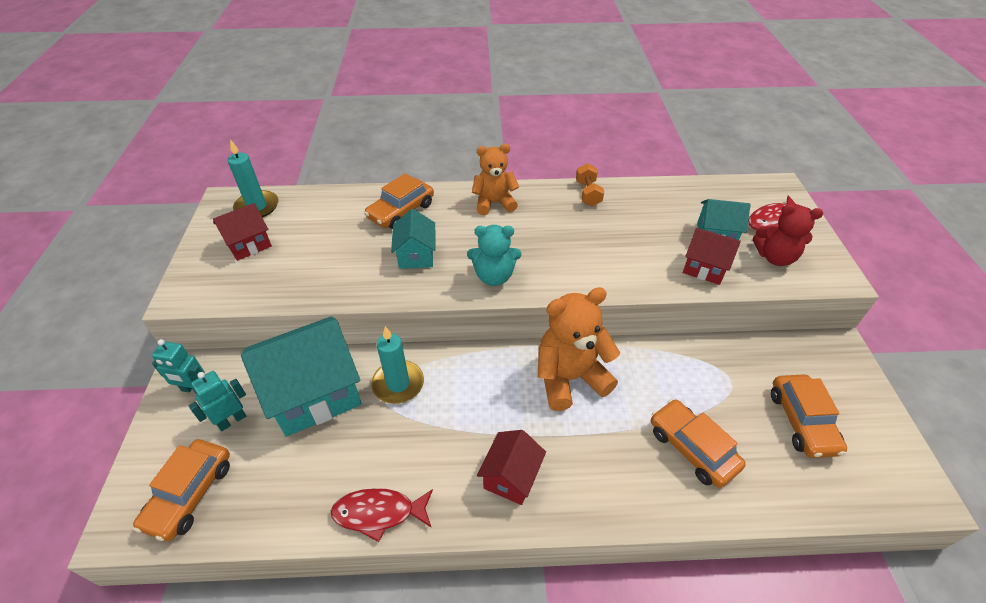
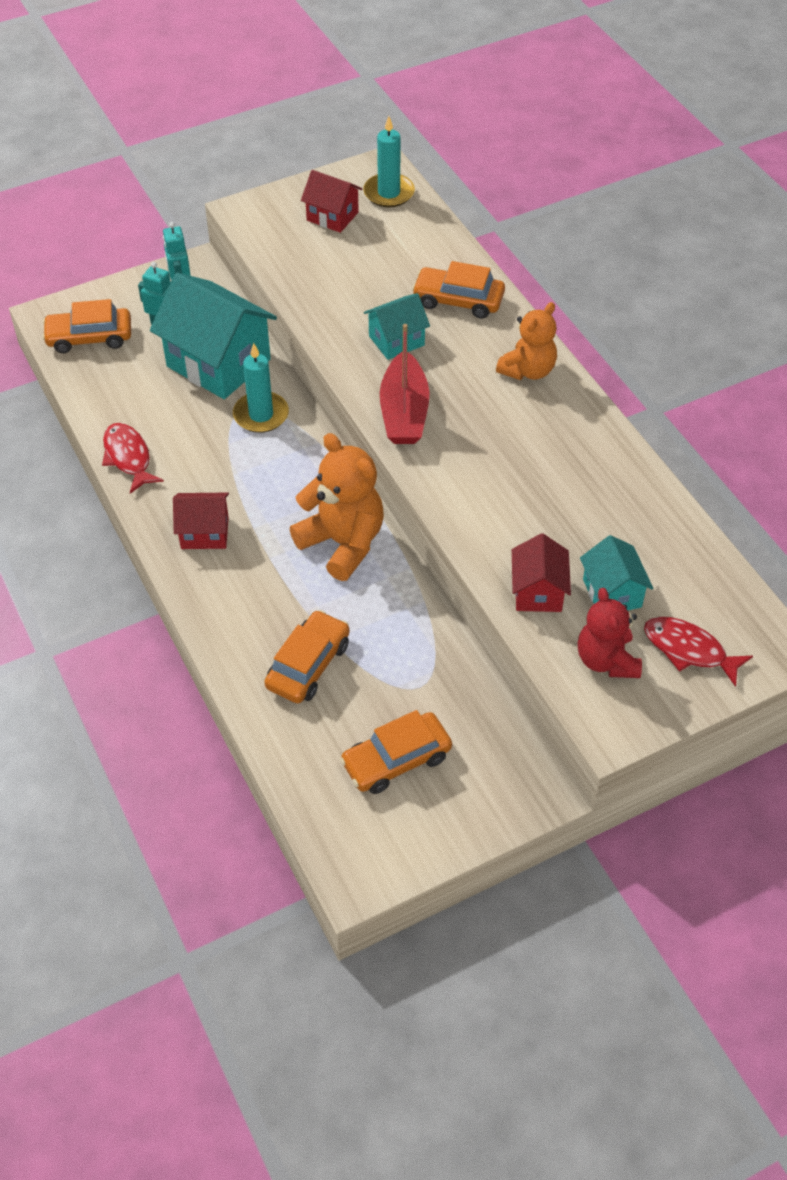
camera: 65 degrees right, 5 degrees up
(494, 203) = (528, 370): orange teddy bear -> orange teddy bear turned 75 degrees clockwise
(494, 276) = (404, 412): turquoise teddy bear -> red boat
(588, 193) = (609, 449): orange dumbbell -> none

